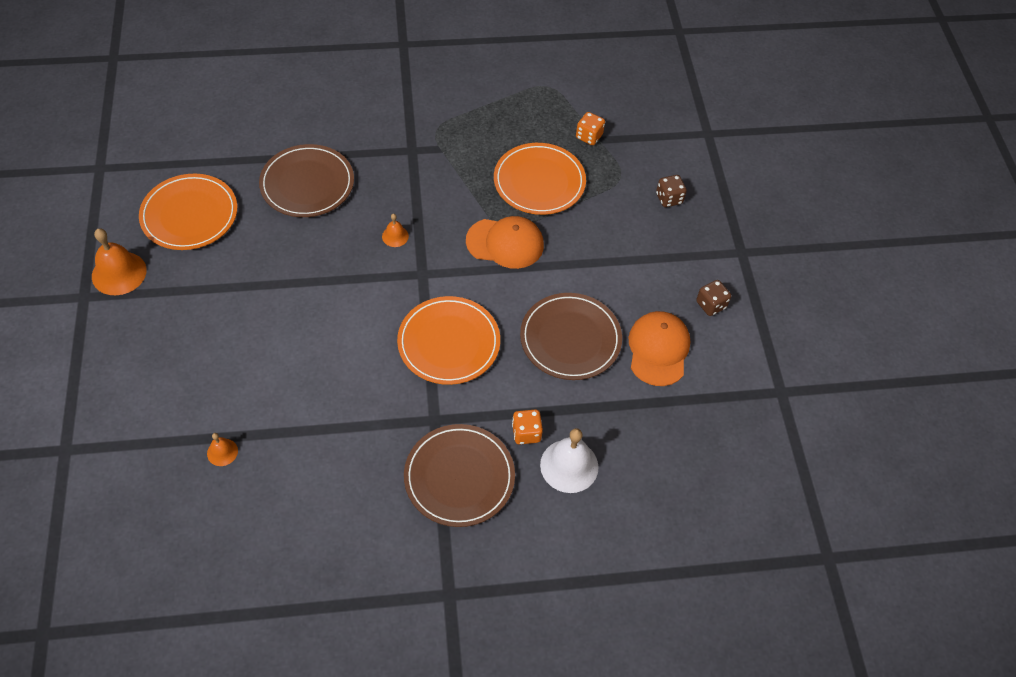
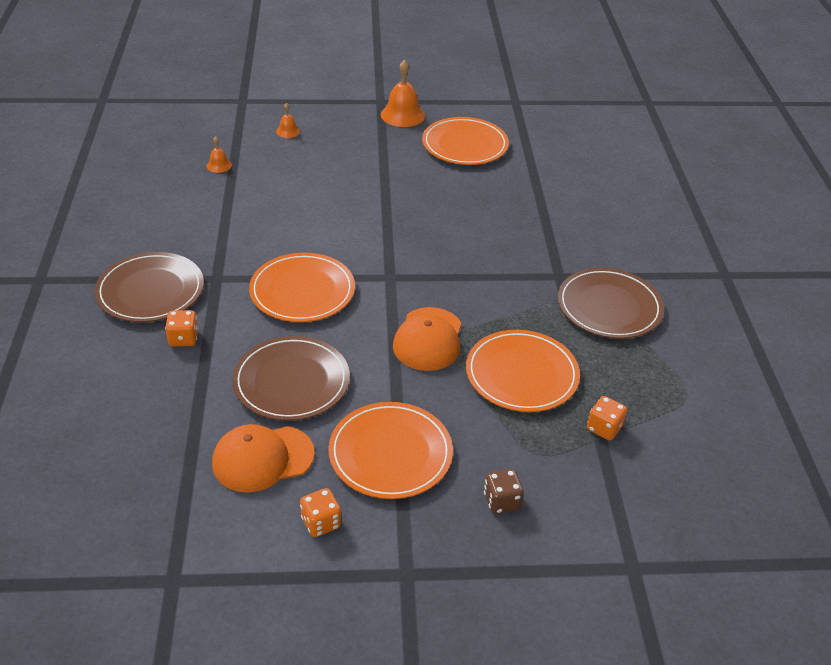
camera: 95 degrees right, 15 degrees down
(307, 184) = (505, 207): brown plate -> brown plate (609, 307)
(395, 236) = (439, 260): orange bell -> orange bell (288, 131)
(569, 465) = (136, 367): white bell -> none
(637, 265) = (390, 453): none -> orange plate
(658, 349) = (262, 458): orange cap -> orange cap turned 150 degrees clockwise
(711, 305) = (321, 522): brown dice -> orange dice

